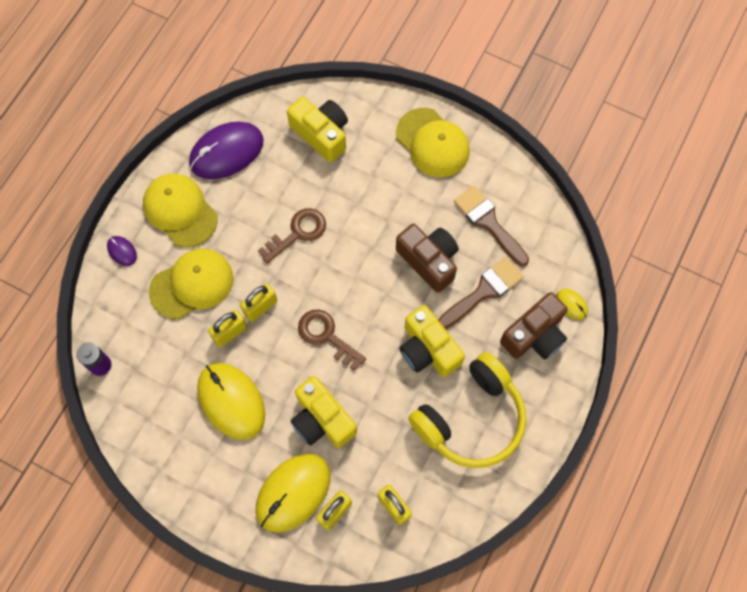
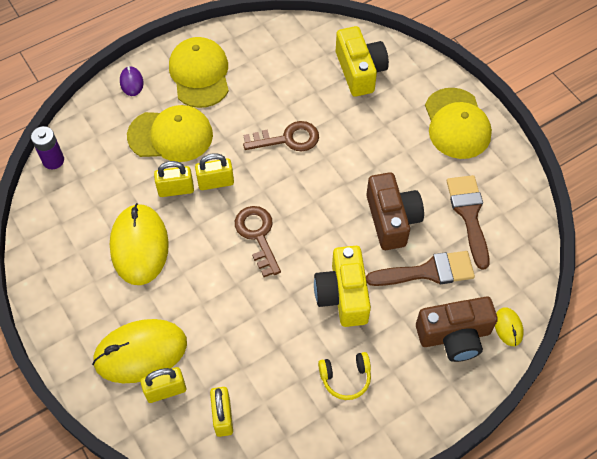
camera: 30 degrees right, 10 degrees down
(226, 152) = (268, 48): purple mouse -> none
(322, 419) = (207, 304): yellow camera -> none
(471, 418) = (345, 378): yellow headphones -> yellow headphones, size x0.44

